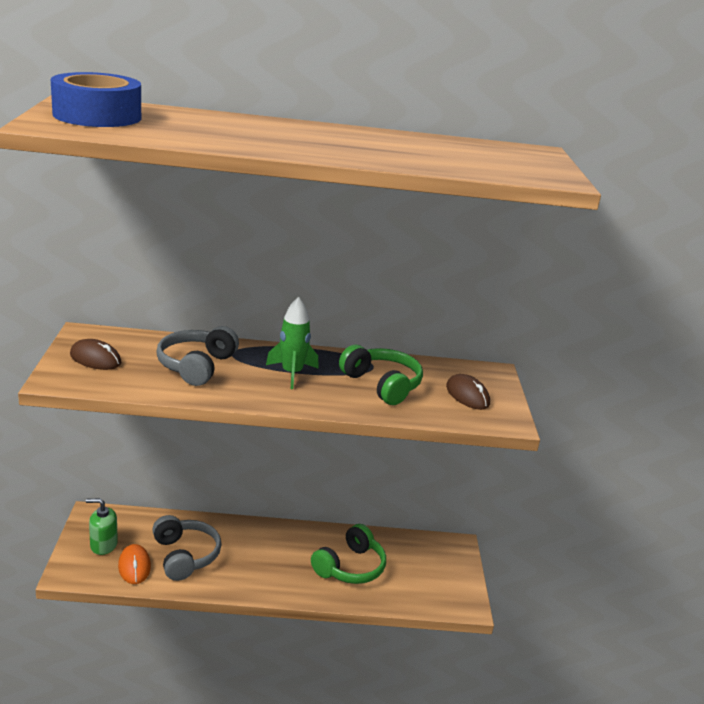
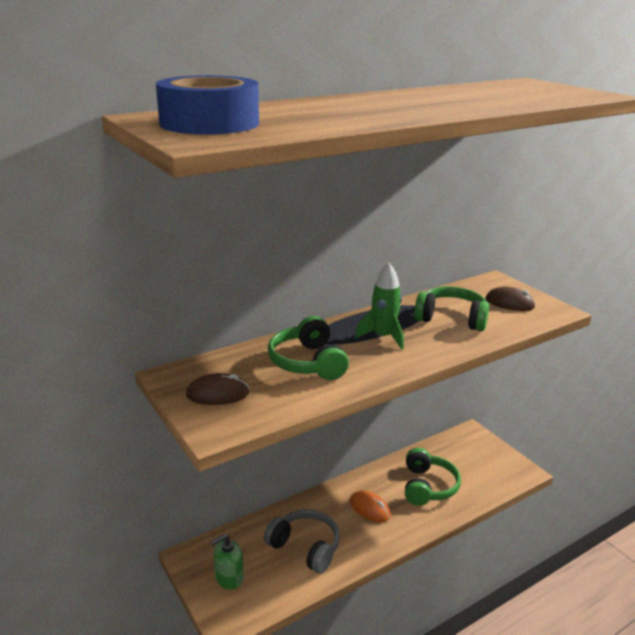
camera: 30 degrees left, 0 degrees up
(134, 566) = (276, 581): orange mouse -> orange mouse (369, 508)
(196, 366) = (308, 362): grey headphones -> green headphones

